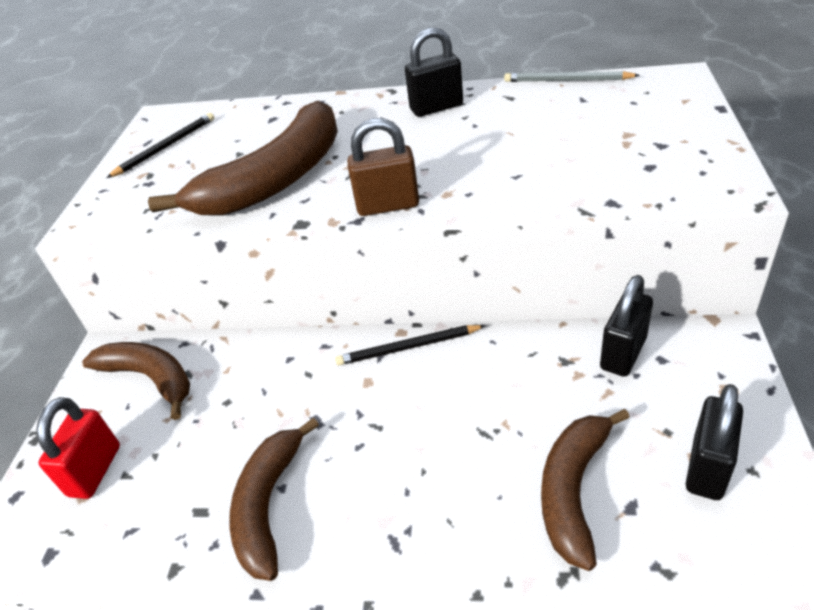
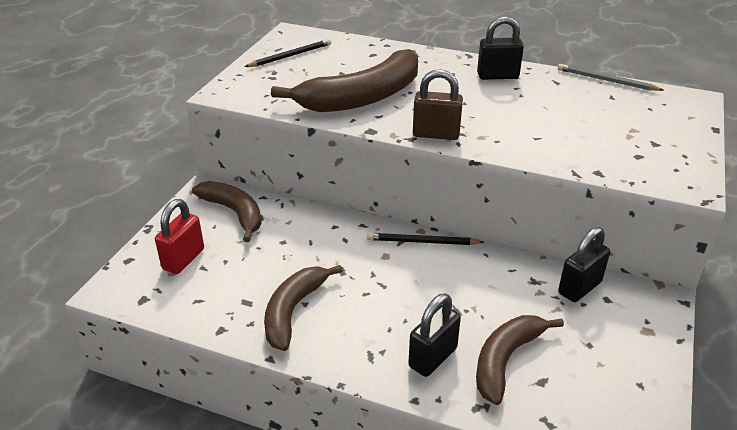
camera: 10 degrees right, 5 degrees down
(707, 468) = (607, 374): black padlock -> black padlock (432, 357)

